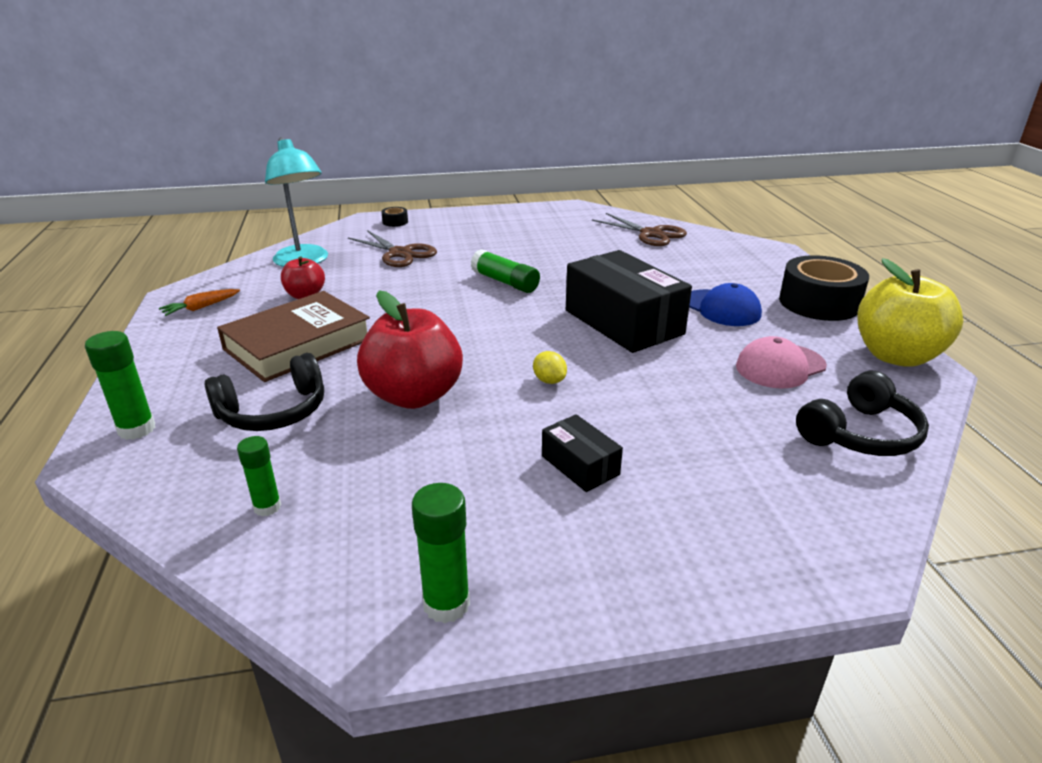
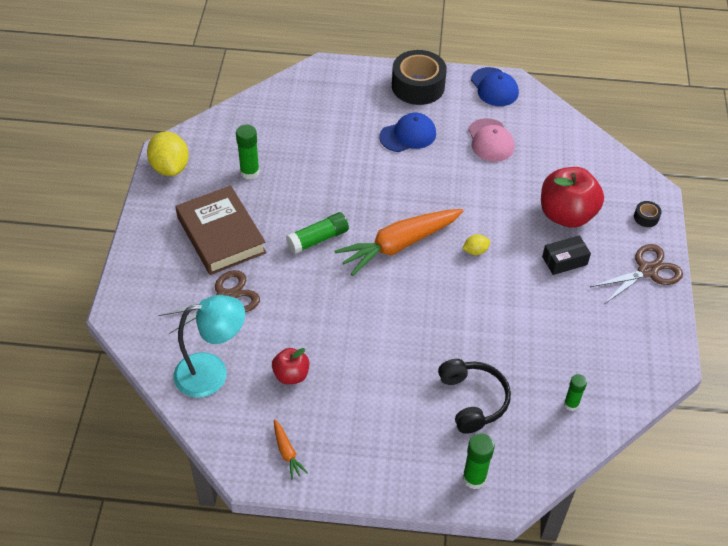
camera: 75 degrees left, 20 degrees up
(298, 344) = (380, 383): brown book -> brown book (221, 235)
(395, 222) = (137, 291): black tape -> black tape (646, 217)
(414, 396) = (474, 323): red apple -> red apple (566, 215)
(446, 604) = (653, 336): green glue stick -> green glue stick (250, 172)
(525, 327) = (399, 245): none -> orange carrot
(553, 211) = (170, 167): none -> yellow lemon
(623, 322) = (410, 191): black box -> none
(651, 234) = (259, 123): brown scissors -> brown scissors (647, 271)
(860, 434) = (564, 141): black headphones -> none
(896, 356) = (494, 87): yellow apple -> blue cap

